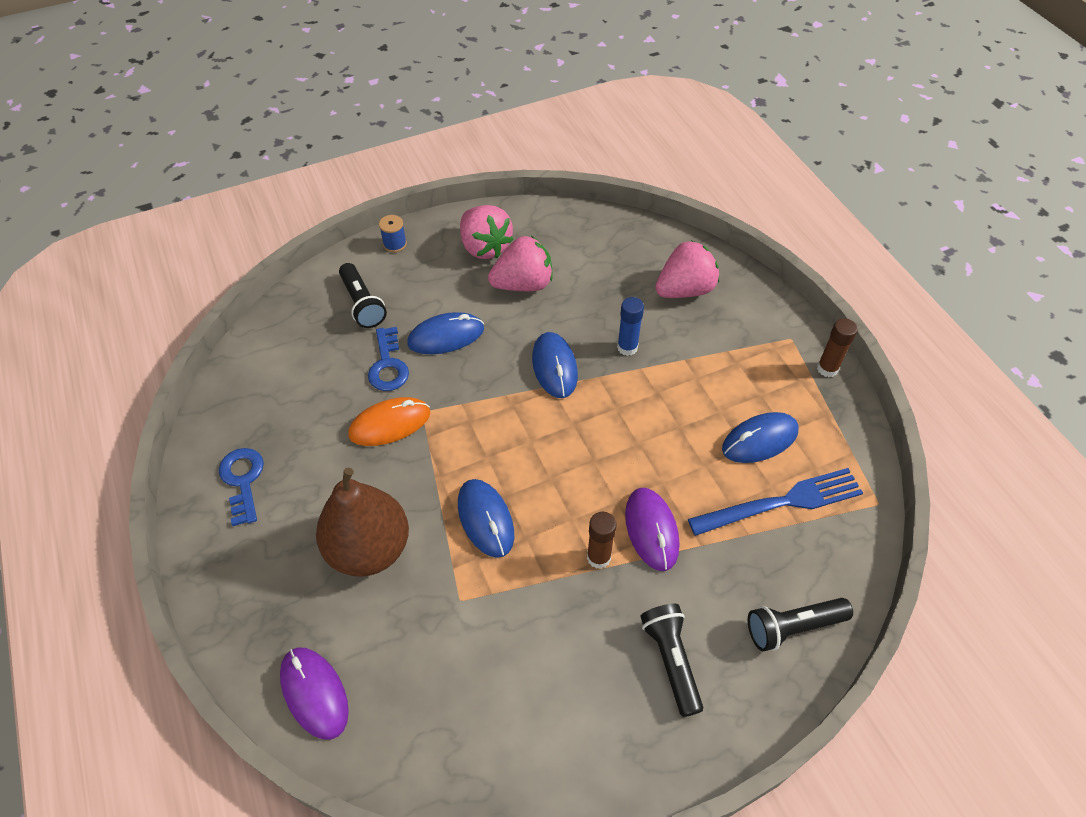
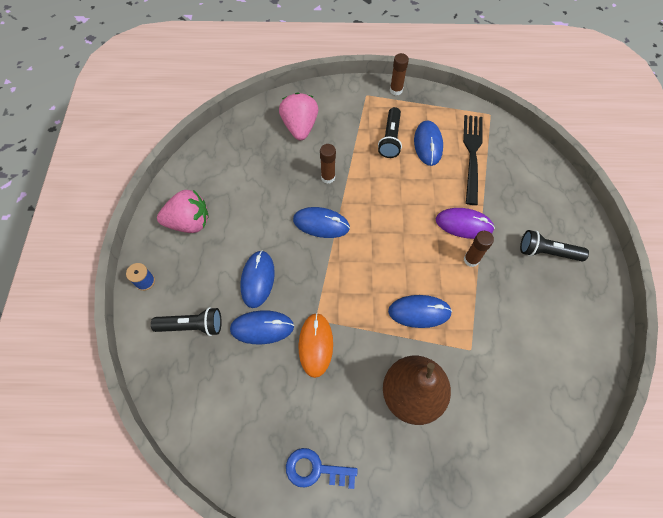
camera: 65 degrees left, 10 degrees up
(314, 693) = (505, 465): purple mouse -> none
(388, 365) = (262, 328): blue key -> blue mouse
(523, 284) = (239, 213): pink strawberry -> none
(627, 347) = (328, 177): blue glue stick -> brown glue stick
(782, 503) = (472, 155): blue fork -> black fork
(793, 627) = (546, 187): black flashlight -> black flashlight (390, 139)

